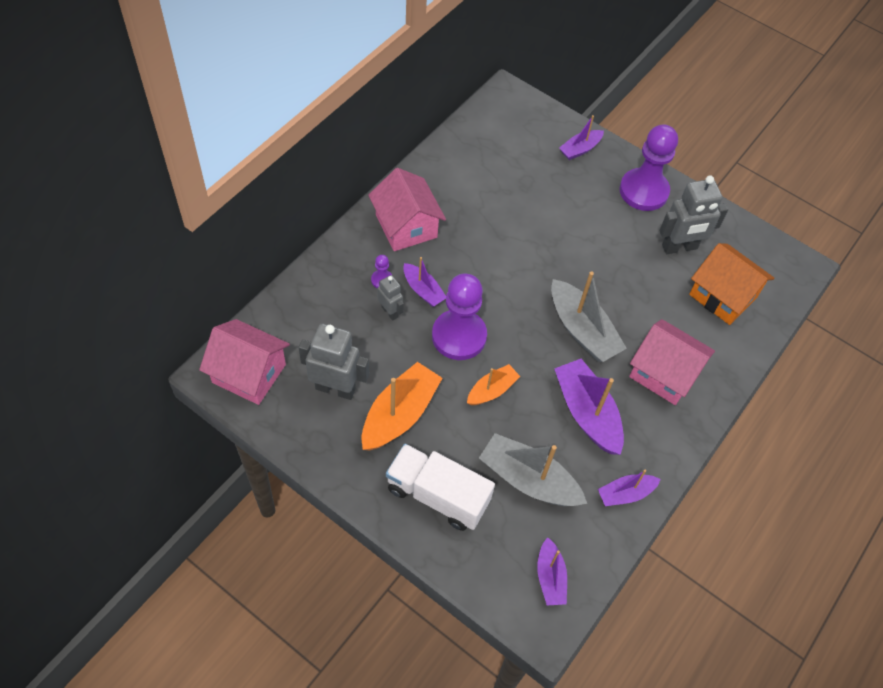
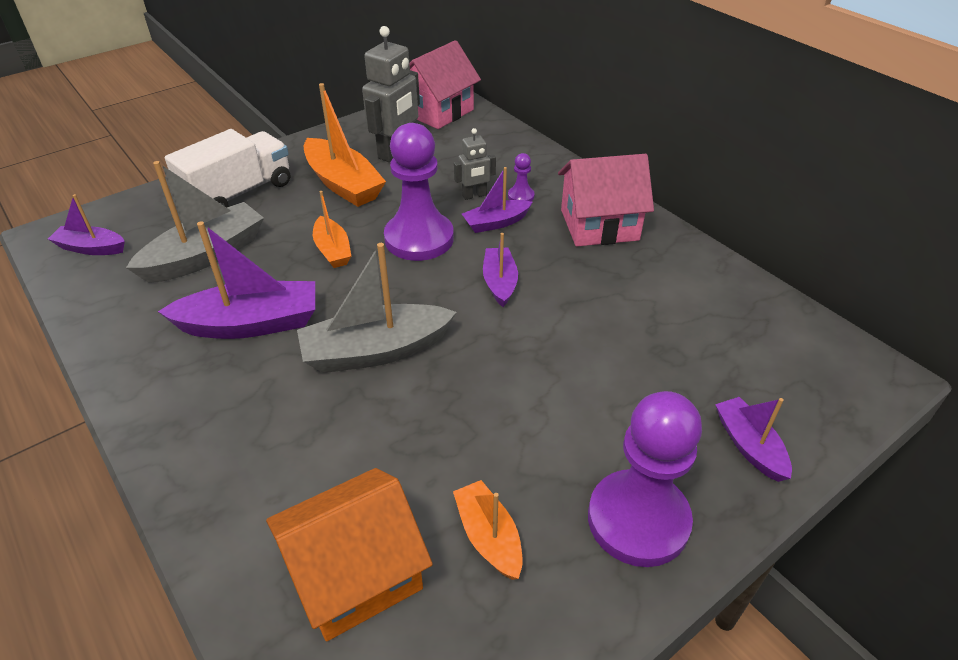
camera: 110 degrees right, 15 degrees down
(625, 494) = (123, 331): purple boat -> purple boat (499, 283)
(664, 373) = (256, 426): pink house -> none
(679, 247) = (488, 536): grey robot -> orange boat

